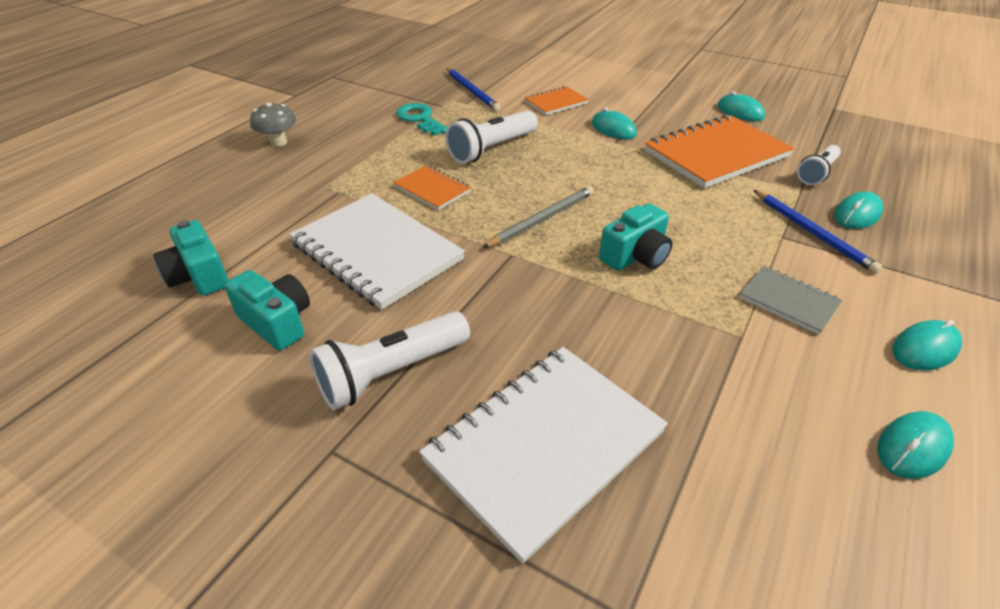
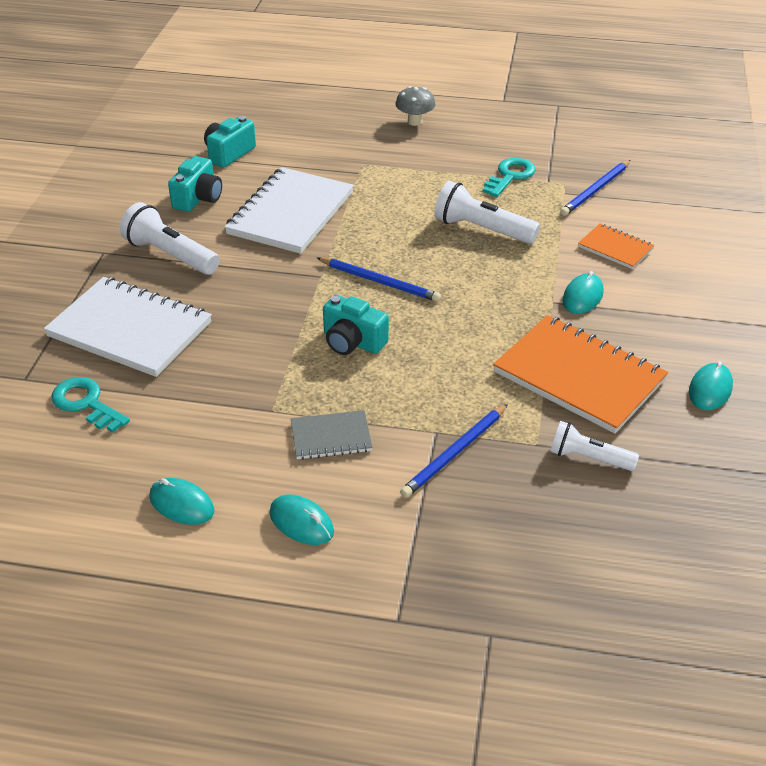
camera: 70 degrees right, 0 degrees up
(432, 189) = (391, 215): orange notebook -> none
(542, 219) = (380, 282): grey pencil -> blue pencil
(705, 529) = (86, 403): none -> turquoise key
(788, 301) = (331, 437): grey notebook -> grey notebook turned 60 degrees clockwise
(857, 214) = (513, 489): turquoise mouse -> none

